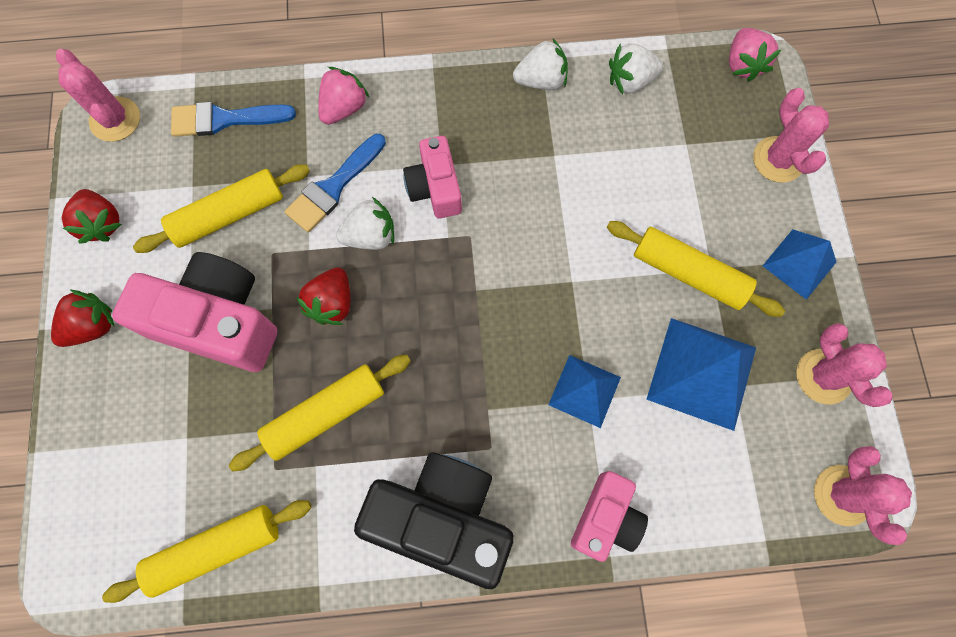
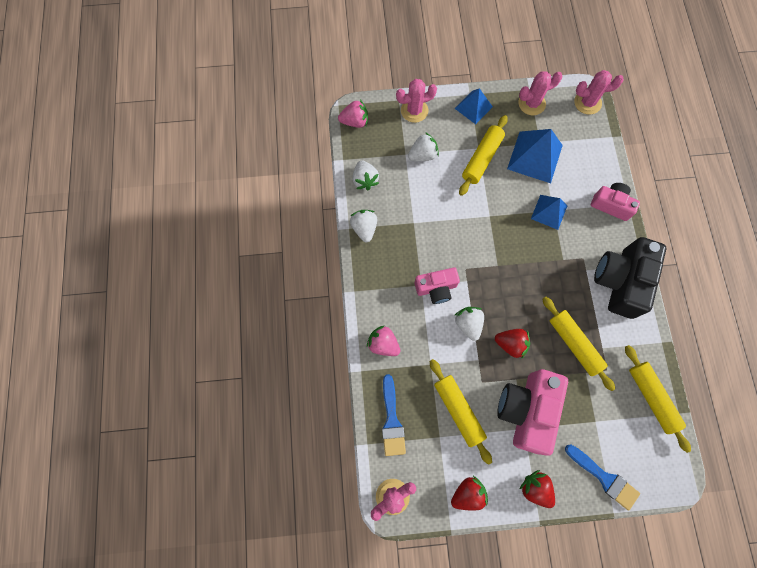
camera: 90 degrees left, 0 degrees up
(334, 187) = (437, 347): blue brush -> blue brush (604, 478)
(687, 172) = (423, 155): none -> white strawberry

